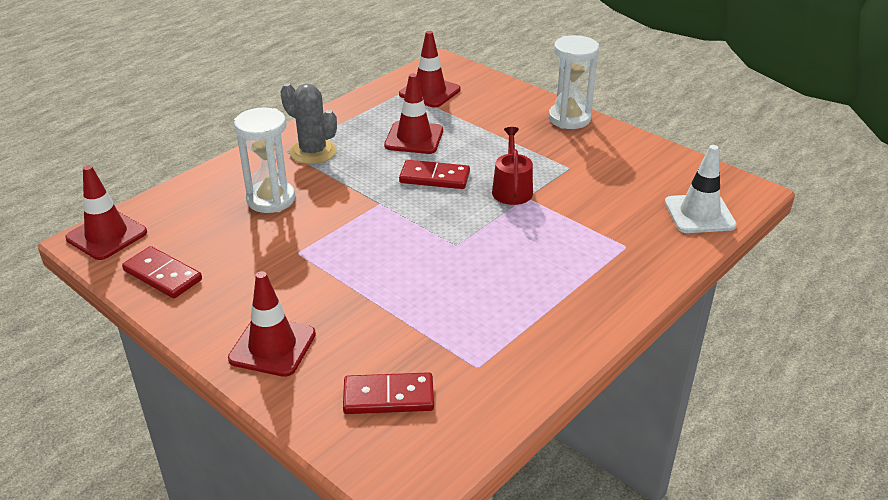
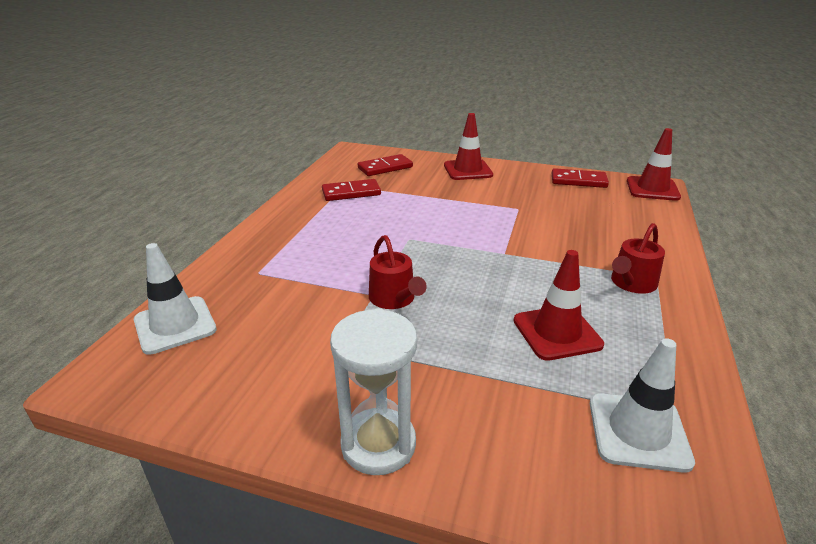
camera: 155 degrees right, 5 degrees down
(271, 199) = (593, 234): white hourglass -> none
(313, 152) = (631, 283): grey cactus -> red watering can
(429, 92) = (638, 431): red traffic cone -> white traffic cone
(434, 178) = (482, 289): red domino -> red domino (351, 193)

